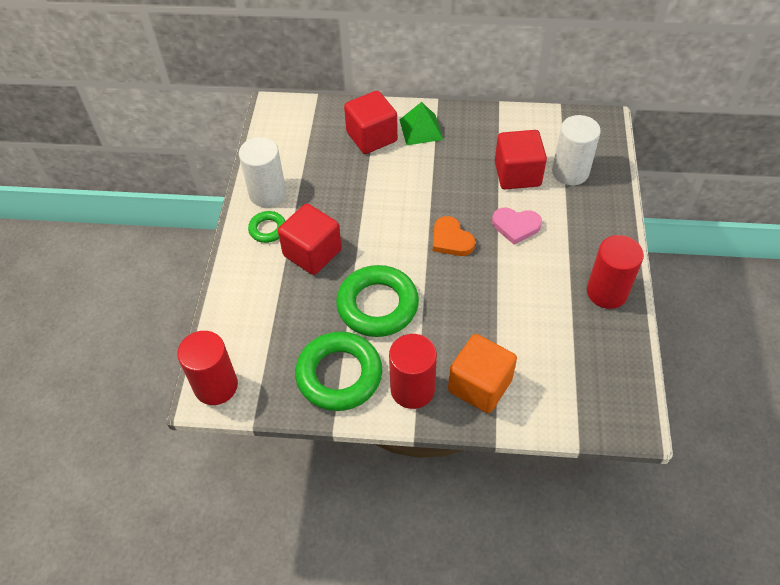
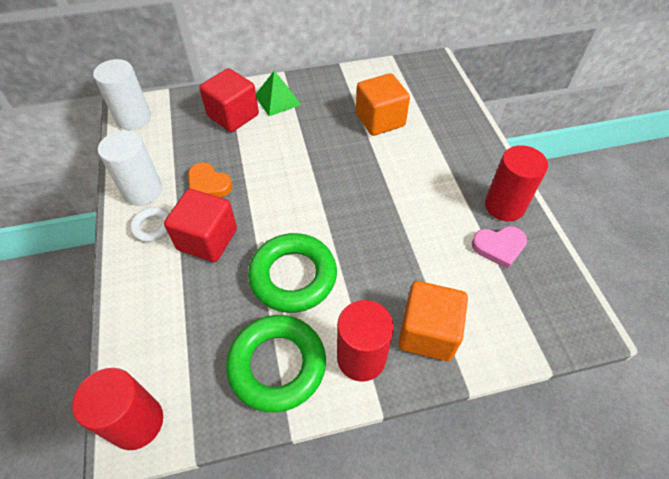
camera: 20 degrees left, 0 degrees up
(267, 229) = (152, 227): green ring -> white ring
(451, 240) = (342, 192): orange heart -> orange heart (208, 184)
(516, 226) = (397, 166): pink heart -> pink heart (499, 247)
(517, 174) = (380, 120): red cube -> orange cube
(570, 172) = (425, 108): white cylinder -> white cylinder (133, 118)

